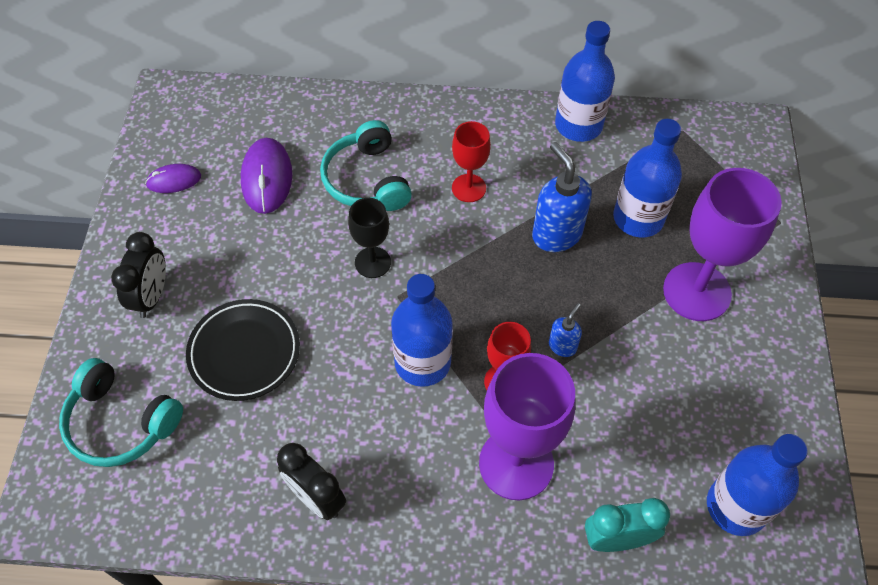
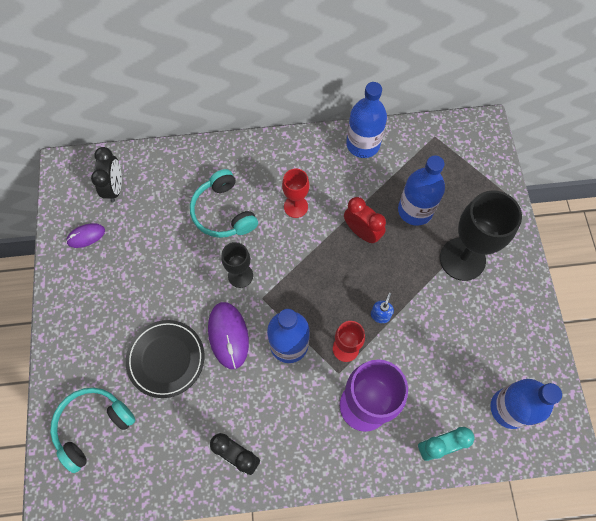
camera: 10 degrees left, 10 degrees up
(121, 422) = (93, 426): turquoise headphones -> turquoise headphones turned 120 degrees clockwise
(152, 296) = (92, 329): black clock -> black clock (115, 188)
(267, 178) = (152, 223): purple mouse -> purple mouse (228, 335)
(556, 234) = (362, 232): blue soap dispenser -> red clock
(696, 292) = (462, 259): purple goblet -> black goblet

